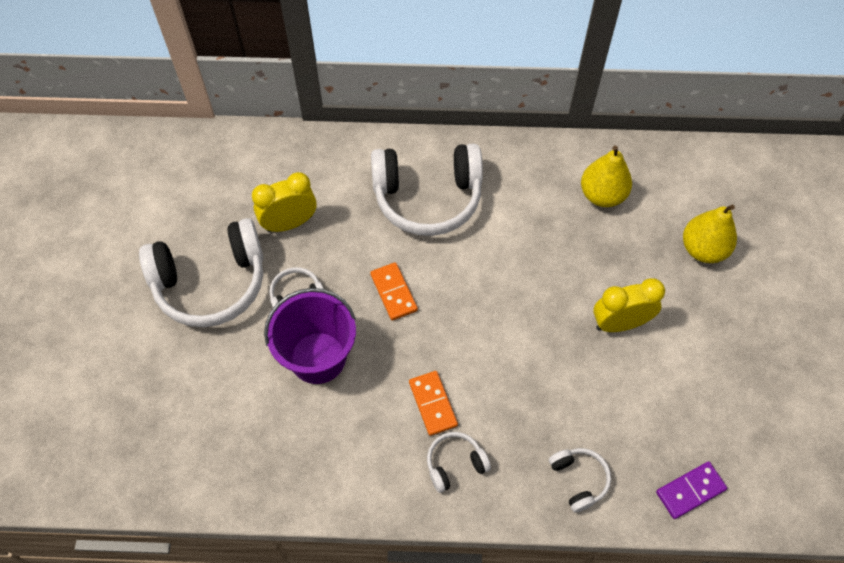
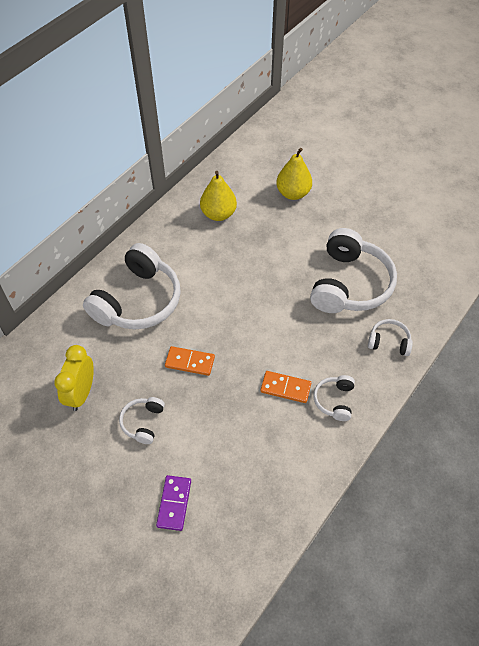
camera: 55 degrees left, 5 degrees down
(211, 283) = (83, 473): white headphones -> white headphones (350, 284)
(318, 357) = (200, 436): purple bucket -> none
(619, 323) = (307, 260): yellow clock -> none
(690, 491) = (430, 294): purple domino -> purple domino (174, 503)

